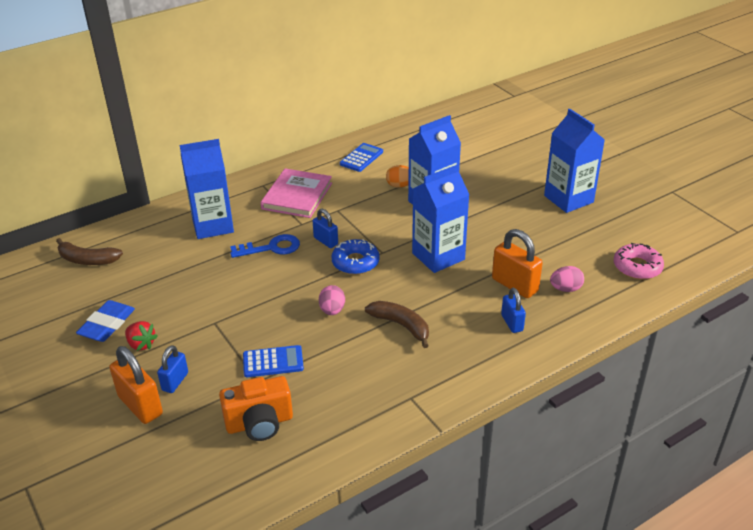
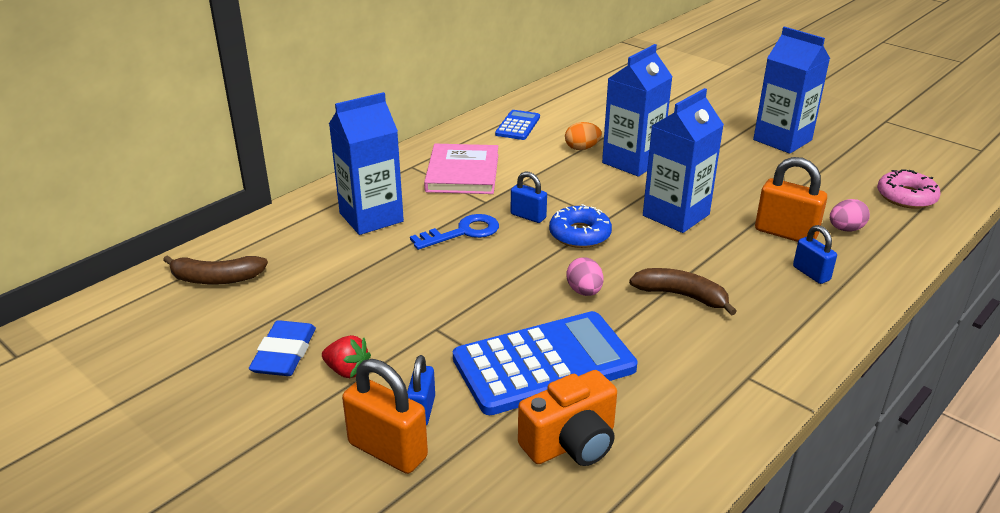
camera: 15 degrees left, 5 degrees down
(273, 362) = (544, 363): blue calculator -> blue calculator, size x2.02

